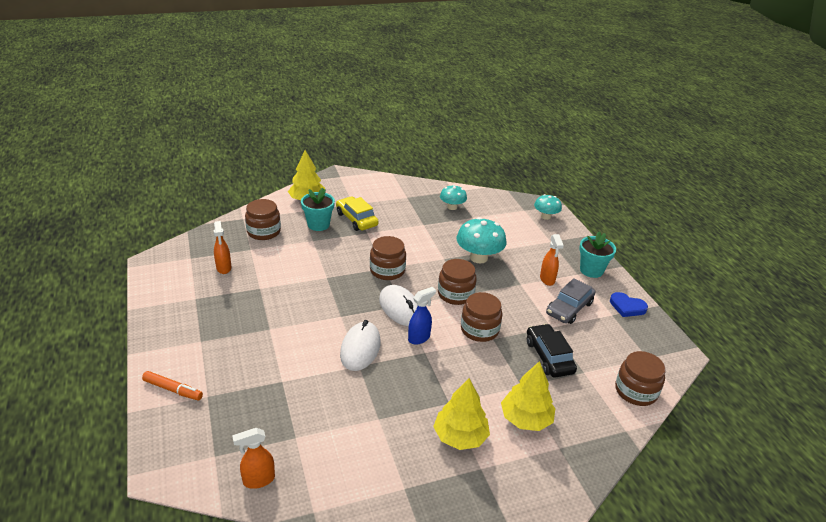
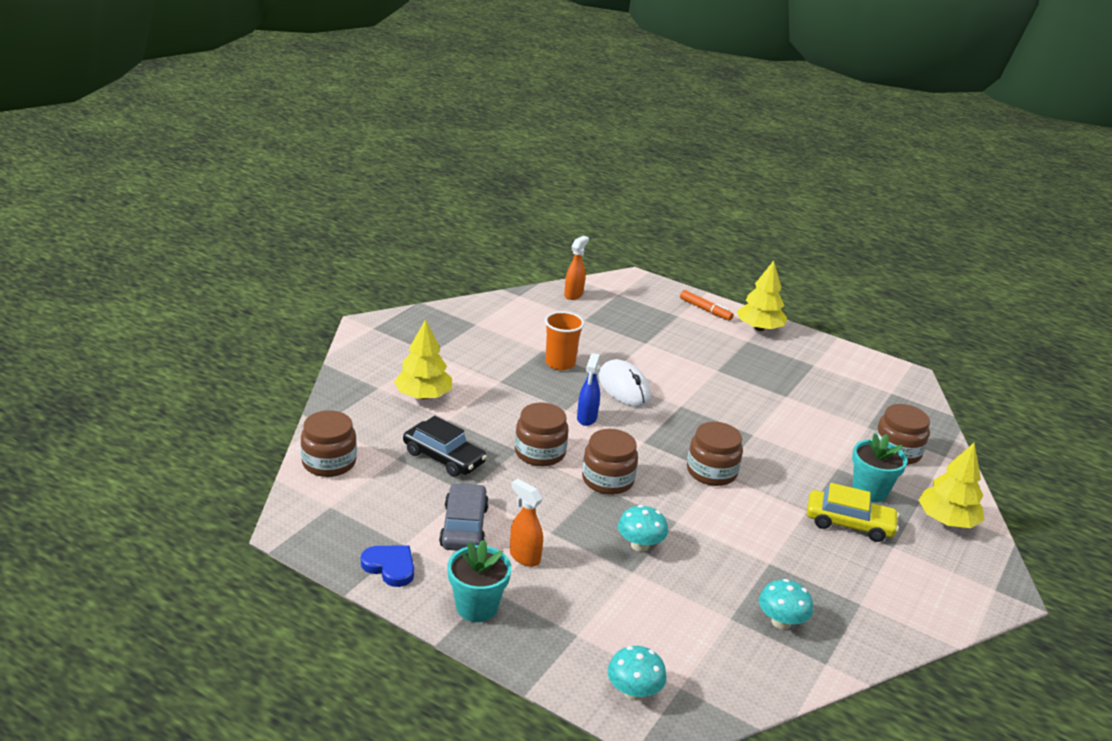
camera: 140 degrees right, 5 degrees down
(173, 390) = (705, 310): orange marker -> orange marker turned 120 degrees counterclockwise
(224, 268) = (848, 398): orange spray bottle -> none
(380, 396) = (560, 363): none -> orange cup
(400, 308) = (640, 437): white mouse -> none
(460, 436) = (467, 364): yellow tree -> yellow tree (759, 328)
(478, 258) = (640, 545): turquoise mushroom -> turquoise mushroom, size x0.61
(627, 307) = (390, 567): blue heart -> blue heart turned 45 degrees clockwise

